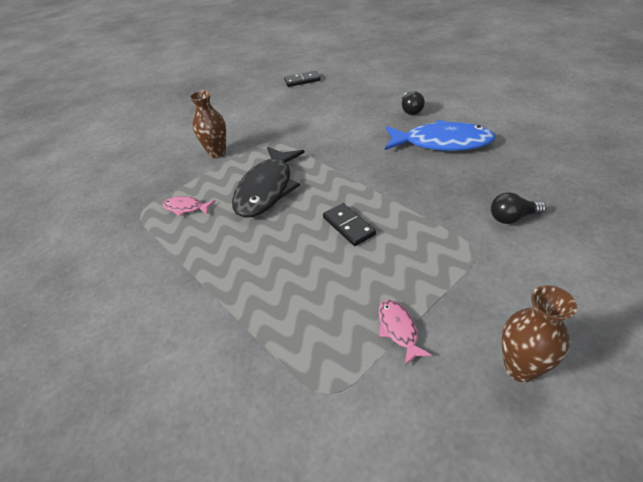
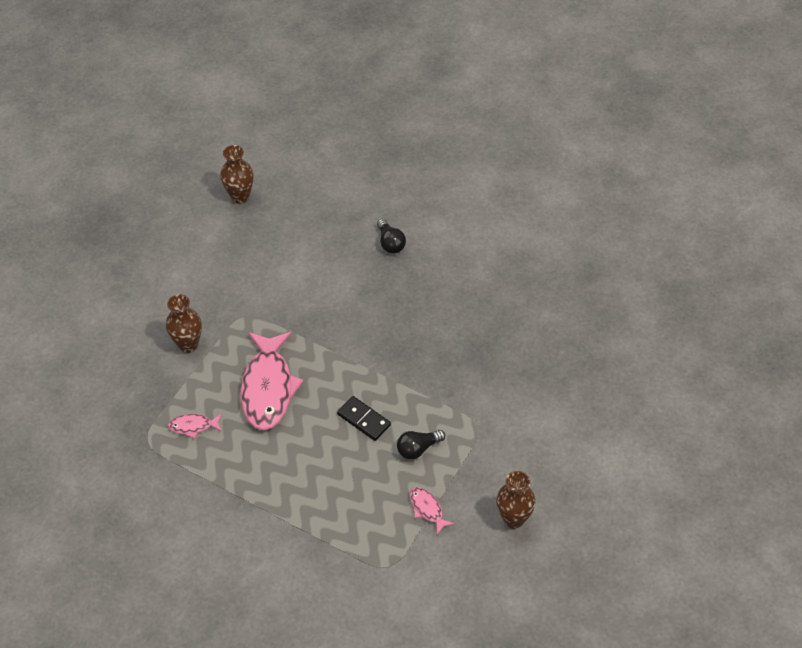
camera: 20 degrees left, 10 degrees up
(267, 189) = (268, 388): black fish -> pink fish
(302, 80) = (240, 196): black domino -> brown vase
(442, 143) = (432, 295): blue fish -> none
(512, 218) = (505, 385): black light bulb -> black light bulb (418, 449)

